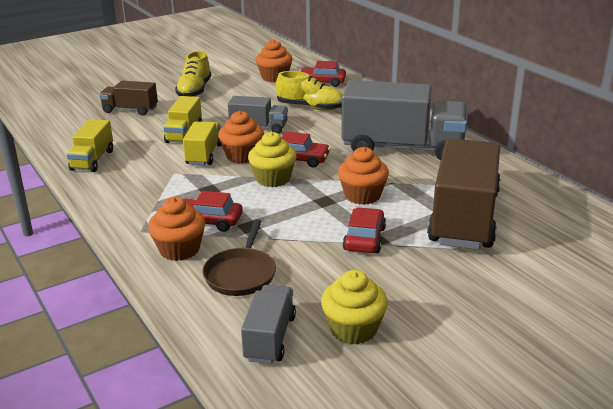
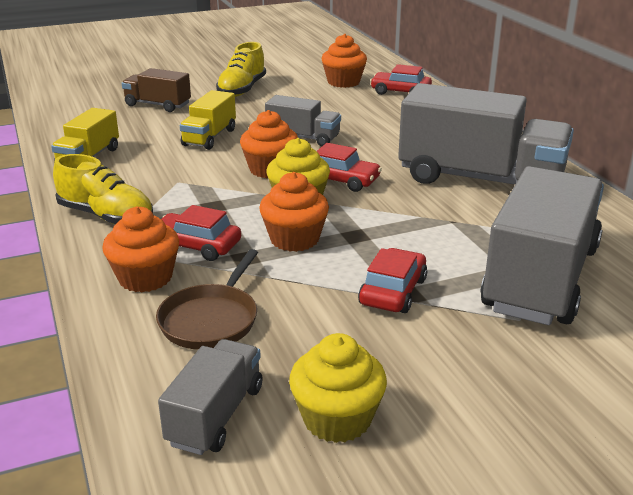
camera: 10 degrees right, 0 degrees up
(204, 154) = (224, 163): yellow truck -> none
(311, 107) = (376, 120): yellow shoe -> yellow shoe (106, 216)
(362, 195) = (408, 234): orange cupcake -> orange cupcake (294, 239)
(464, 218) = (541, 279): brown truck -> grey truck

